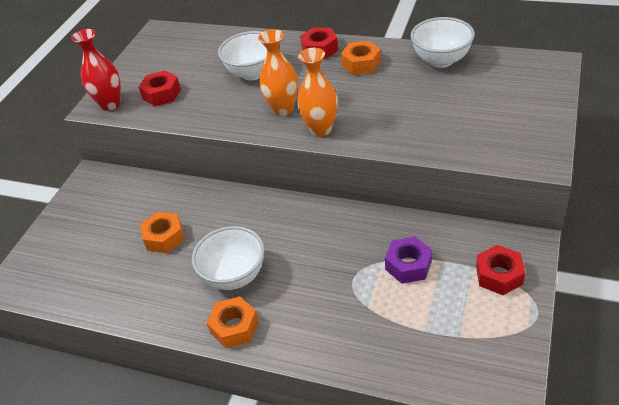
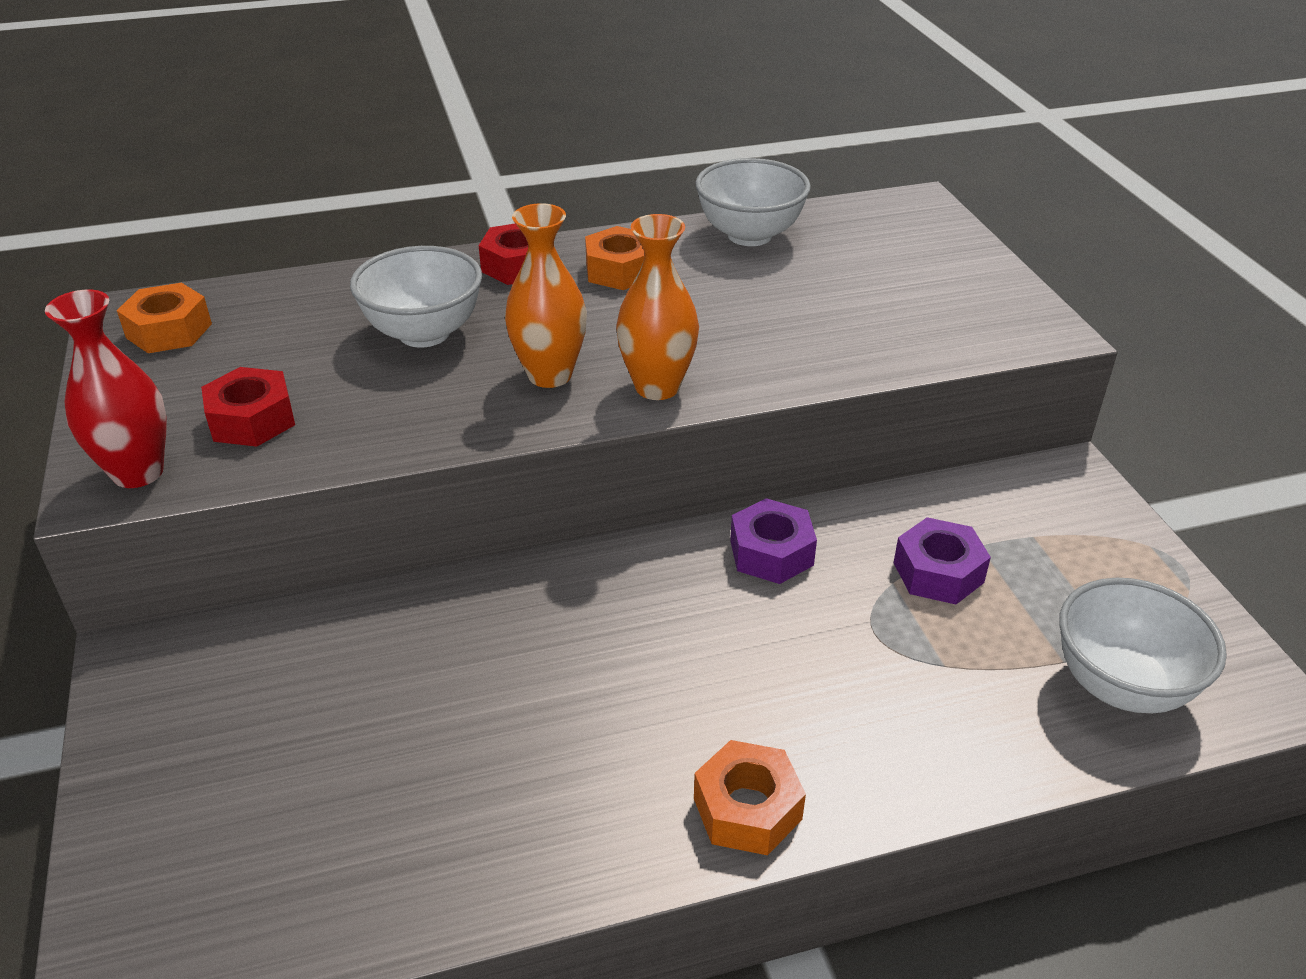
camera: 40 degrees left, 5 degrees down
(164, 237) = (438, 710): orange nut -> orange nut (169, 331)
(234, 276) = (657, 718): white bowl -> white bowl (1121, 685)
(343, 225) = (771, 553): none -> purple nut
(499, 275) = (1078, 533): red nut -> none

